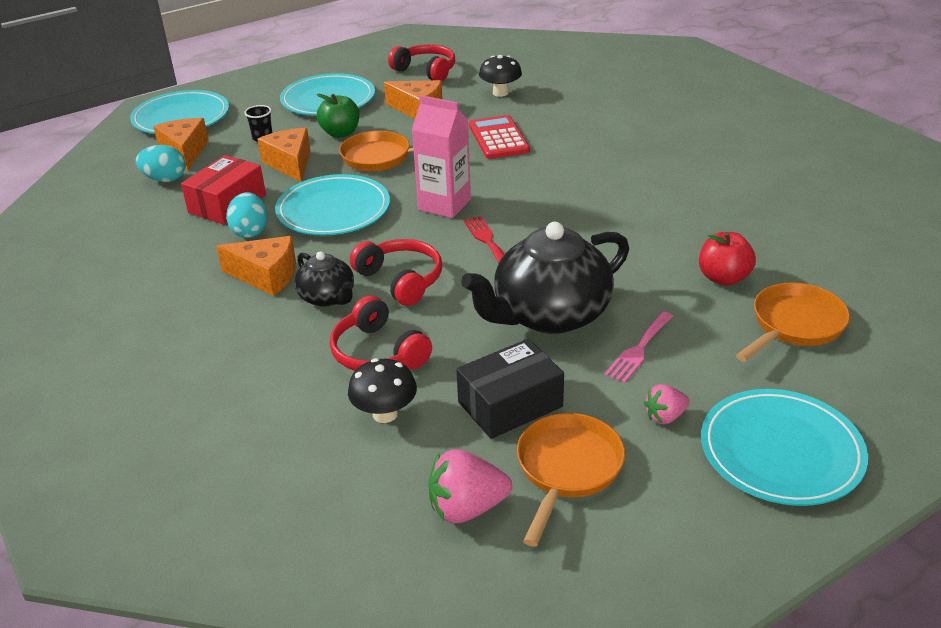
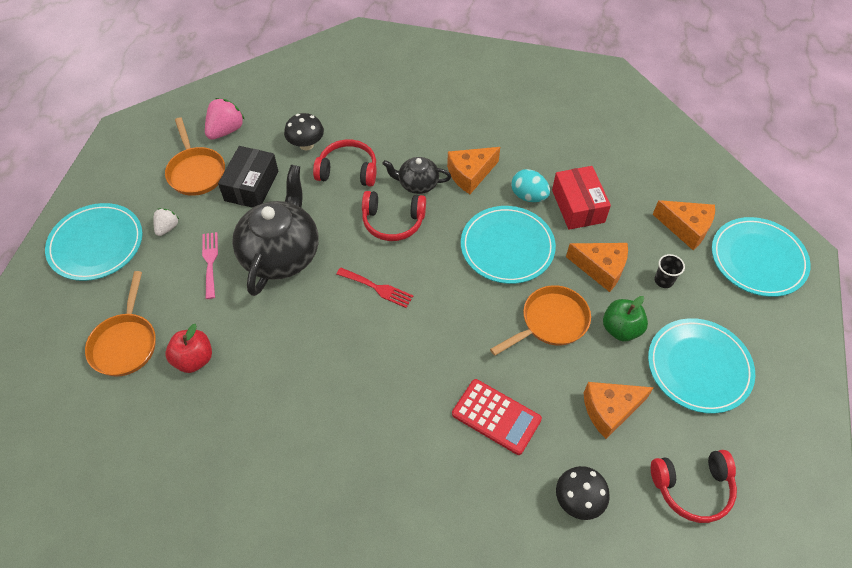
camera: 135 degrees right, 20 degrees up
(165, 179) = (650, 197): turquoise egg -> none
(444, 205) = (444, 303): pink carton -> none
(665, 416) = (167, 227): pink strawberry -> white strawberry

